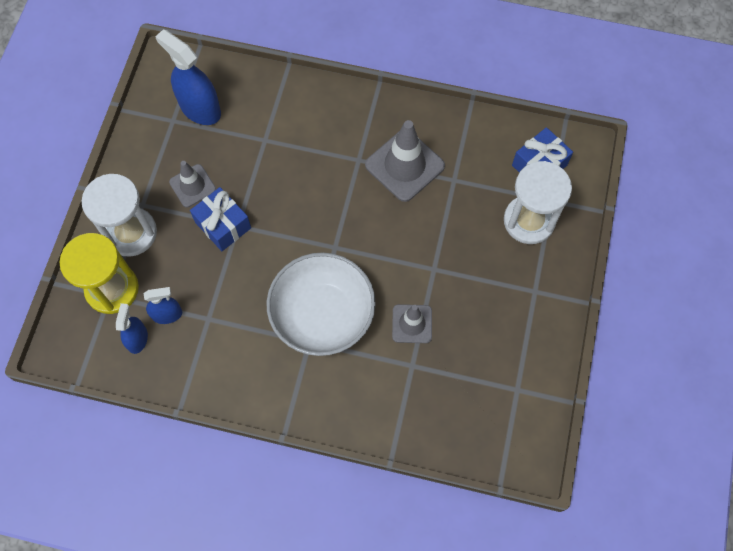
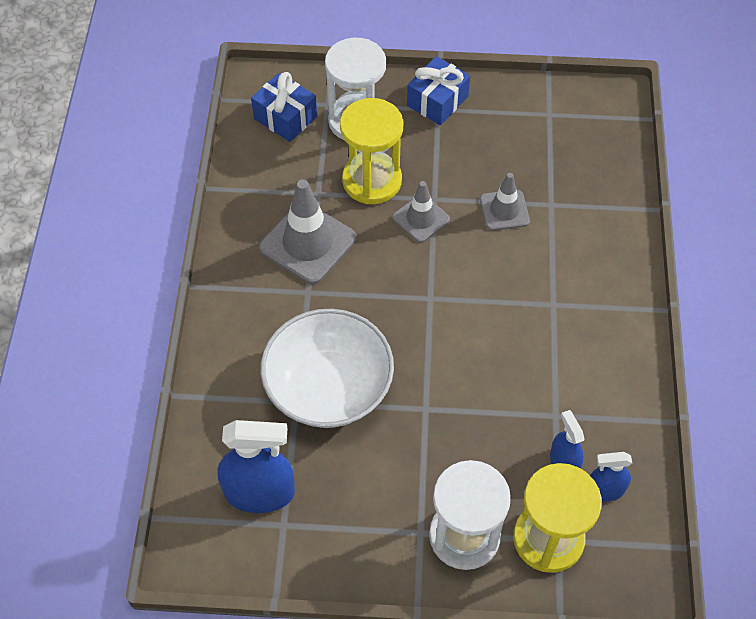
camera: 100 degrees left, 10 degrees down
(192, 186) = (380, 474): grey traffic cone -> grey traffic cone (421, 218)
(200, 109) = (259, 492): blue spray bottle -> blue spray bottle turned 120 degrees counterclockwise
(223, 225) = (428, 425): blue gift -> blue gift (437, 101)
(322, 314) = (517, 296): white bowl -> white bowl (328, 387)
(460, 222) = (372, 181): none -> yellow hourglass

